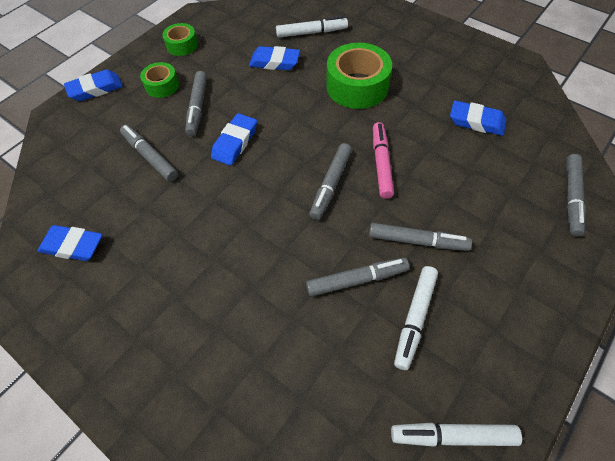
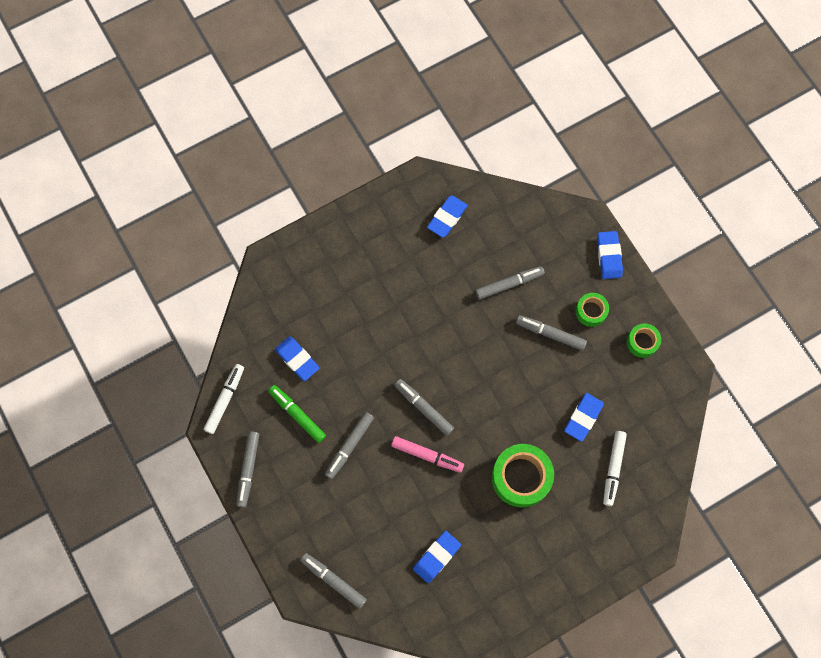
camera: 110 degrees right, 15 degrees up
(235, 142) = (497, 352): blue eraser -> blue eraser (297, 359)
(356, 280) = (339, 391): grey marker -> grey marker (248, 469)
(415, 318) = (297, 415): white marker -> green marker

